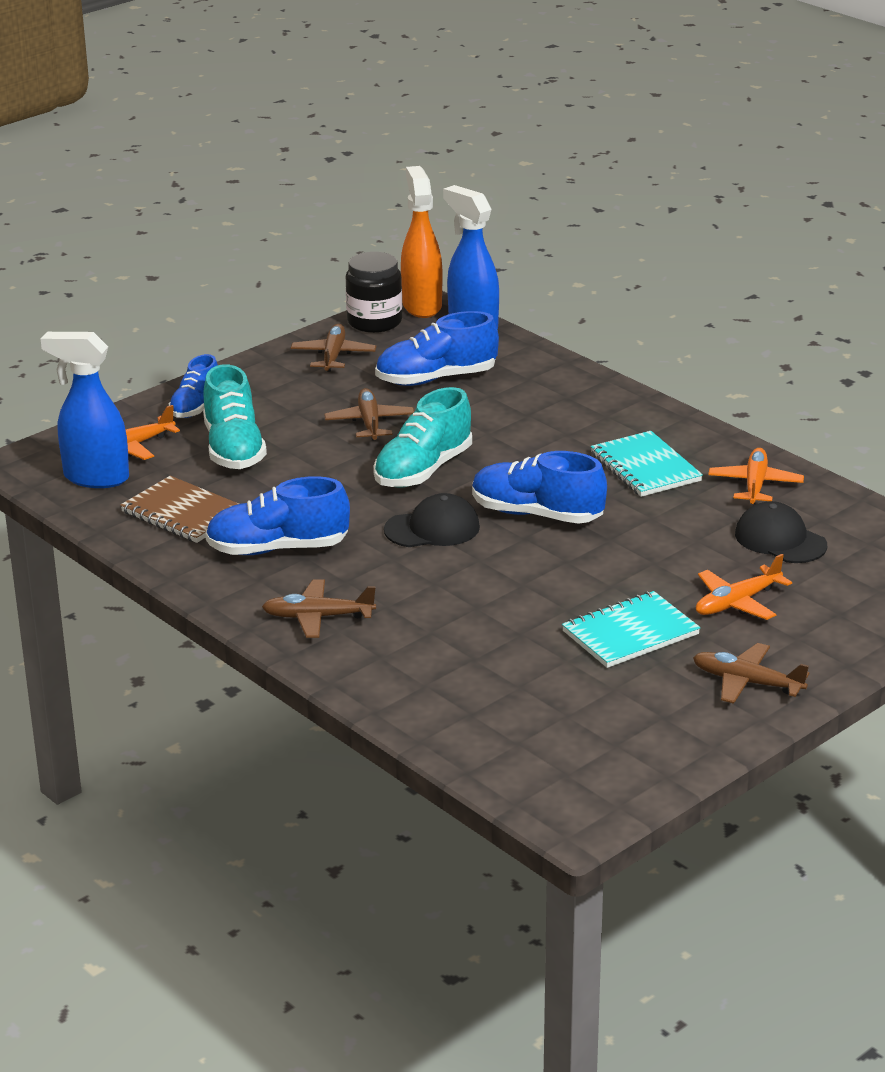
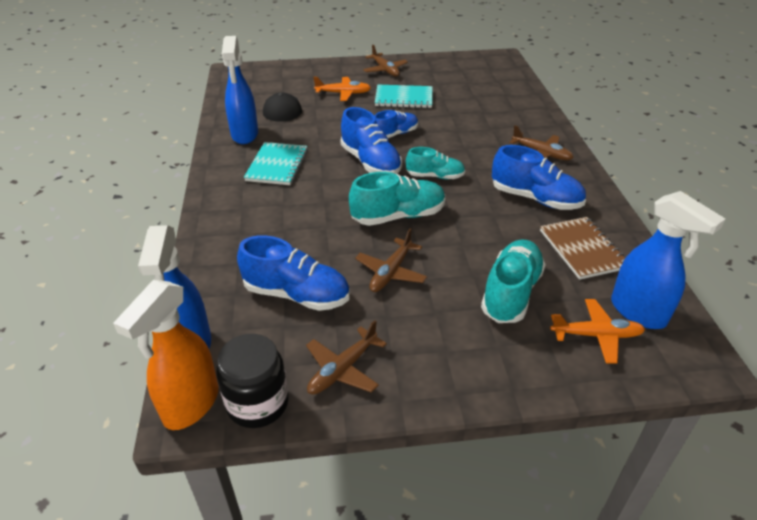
camera: 145 degrees left, 10 degrees up
(195, 406) = (512, 360): blue shoe -> blue shoe (395, 134)
(432, 529) = (435, 176): black cap -> turquoise shoe
(755, 485) = (245, 135): orange plane -> blue spray bottle

